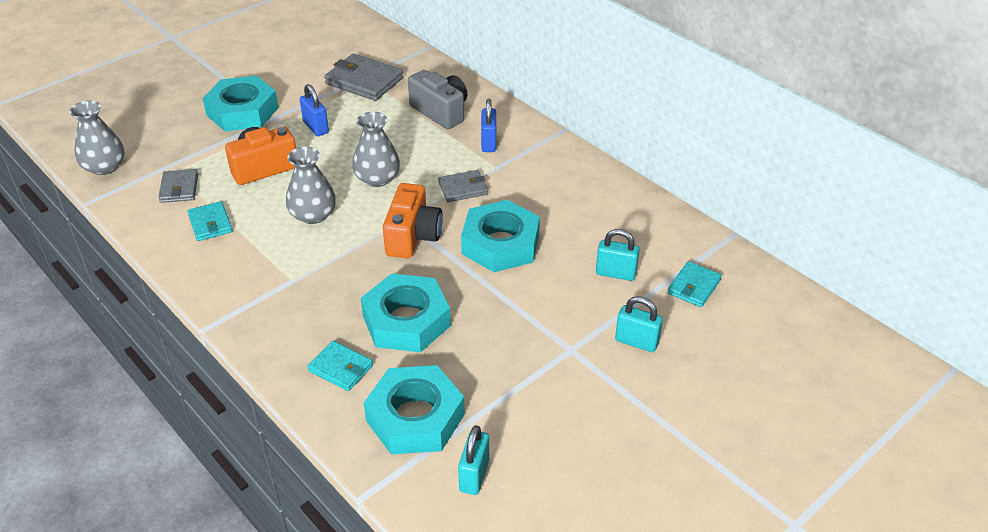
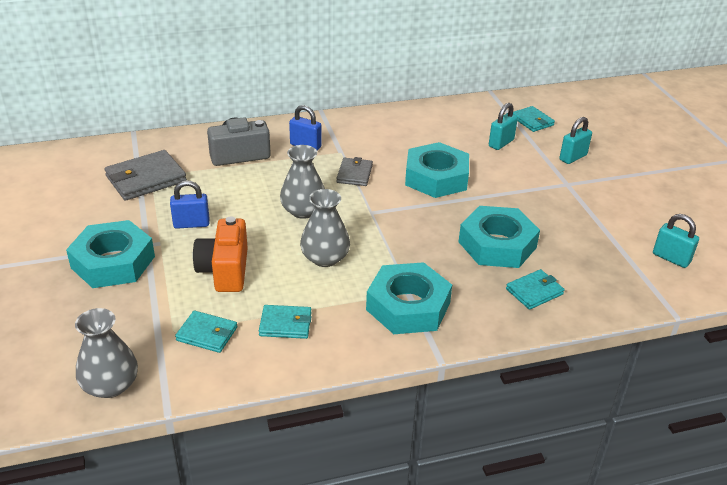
camera: 65 degrees left, 5 degrees down
(179, 188) = (207, 334): grey wallet -> turquoise wallet
(413, 236) = (396, 214): orange camera -> none
(415, 417) = (605, 269): turquoise nut -> turquoise nut (408, 306)

